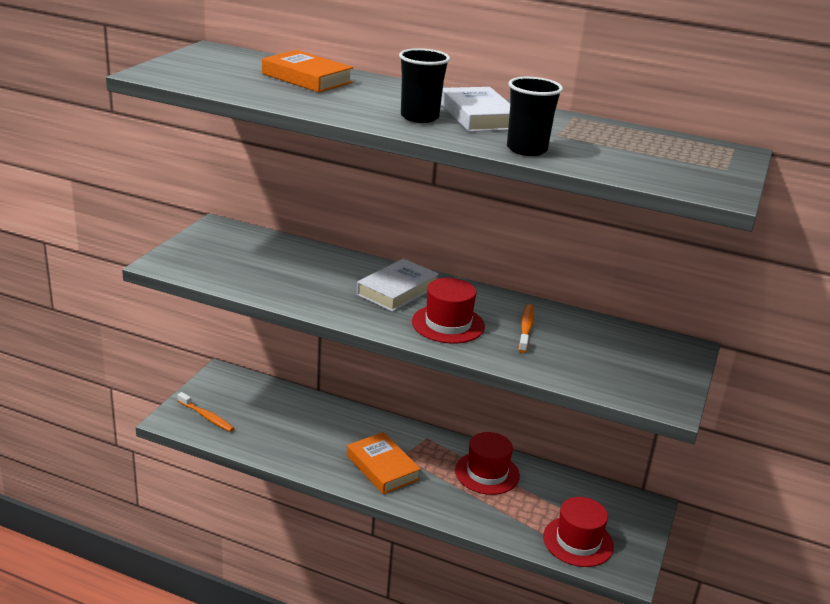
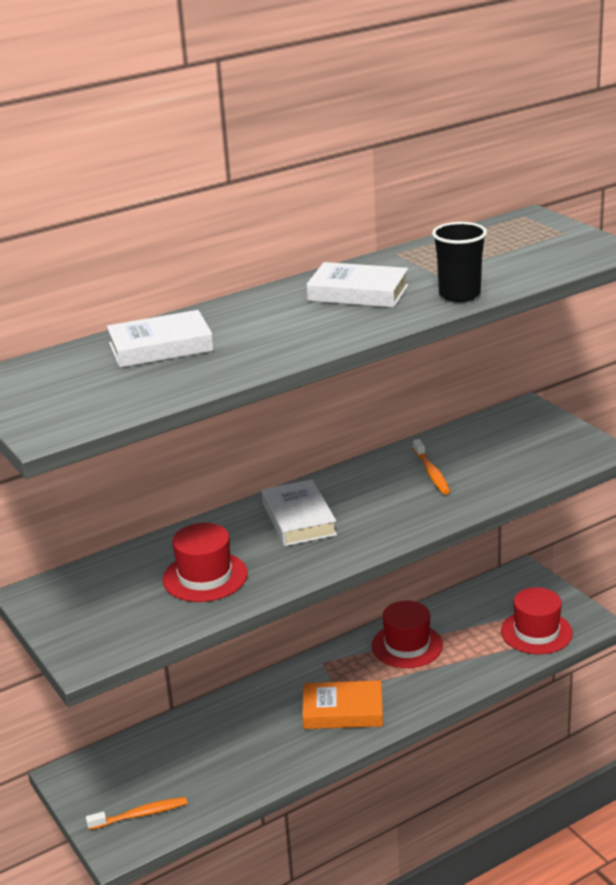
camera: 50 degrees left, 0 degrees up
(307, 78) = (161, 347): orange book -> white book
(419, 117) = (335, 319): black cup -> none
(448, 324) = (387, 511): red hat -> red hat (205, 577)
(526, 328) = (431, 473): orange toothbrush -> orange toothbrush turned 150 degrees counterclockwise

